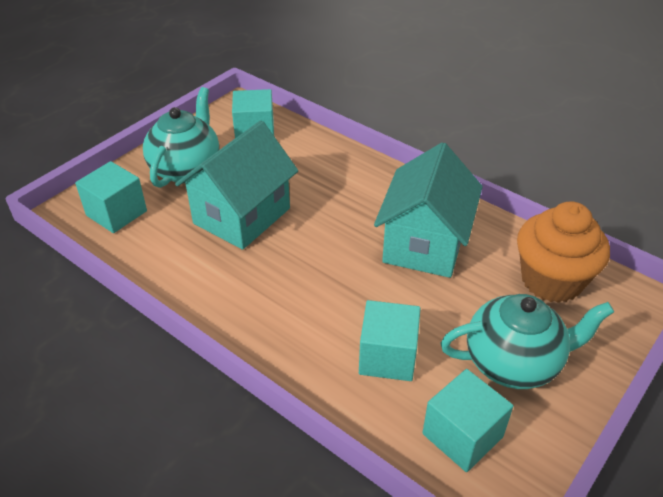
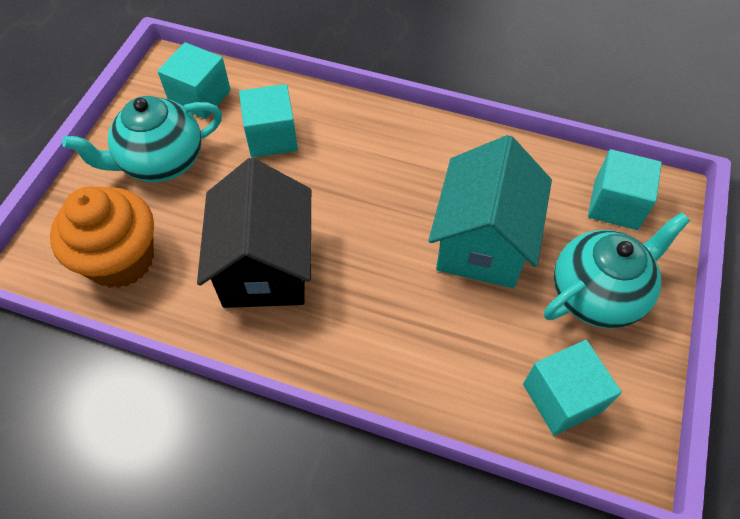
camera: 160 degrees right, 15 degrees up
(186, 169) = (597, 294): turquoise teapot -> turquoise teapot turned 120 degrees counterclockwise
(424, 244) = (265, 266): turquoise house -> black house

